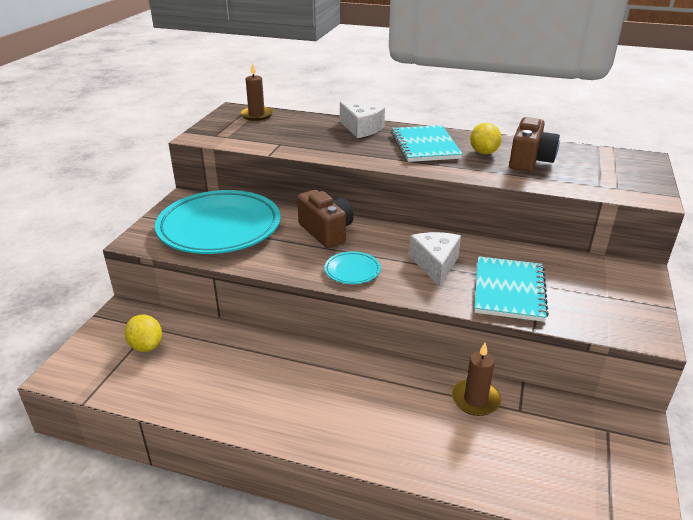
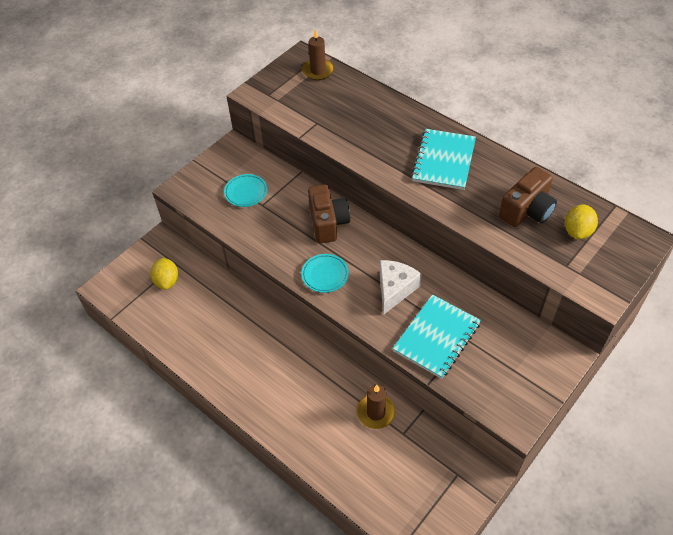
camera: 25 degrees right, 20 degrees up
(219, 228) = (246, 192): turquoise plate -> turquoise plate, size x0.41
(361, 129) = (401, 118): white cheese -> none
(483, 152) = (492, 186): yellow lemon -> yellow lemon (577, 231)

